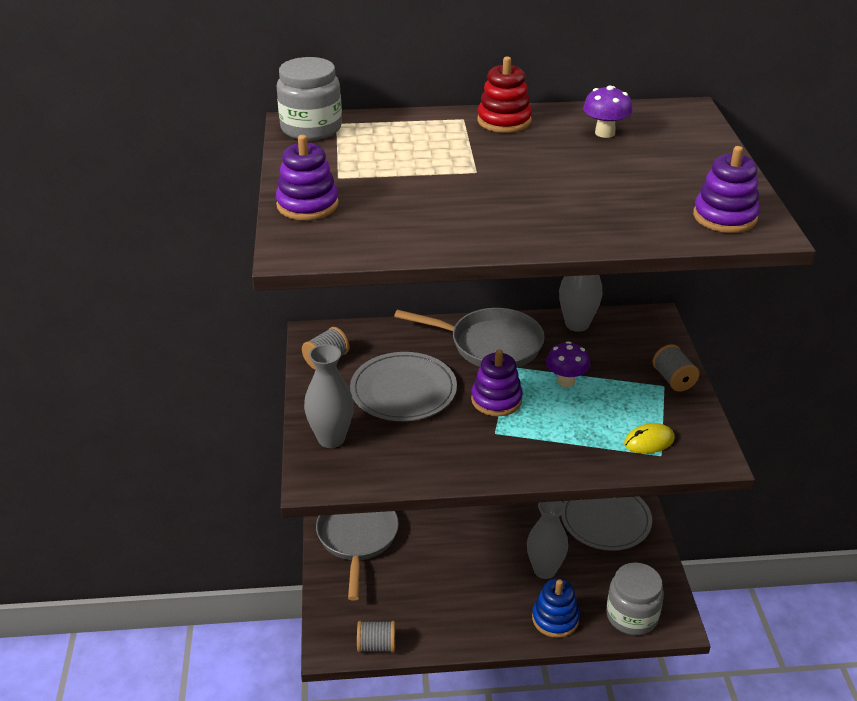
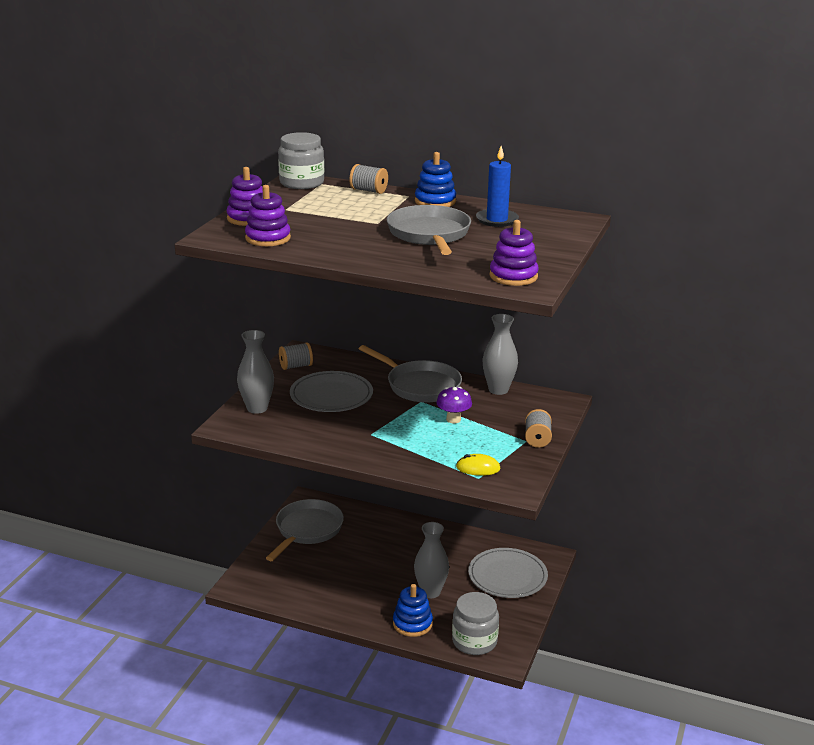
camera: 25 degrees right, 10 degrees down
(376, 645) = (269, 596): grey spool -> grey spool (368, 191)
(496, 400) = (391, 417): purple stacking toy -> purple stacking toy (268, 238)
(504, 121) = (435, 201): red stacking toy -> blue stacking toy
(558, 175) = (429, 235): none -> grey pan
(605, 133) = (497, 220): purple mushroom -> blue candle

